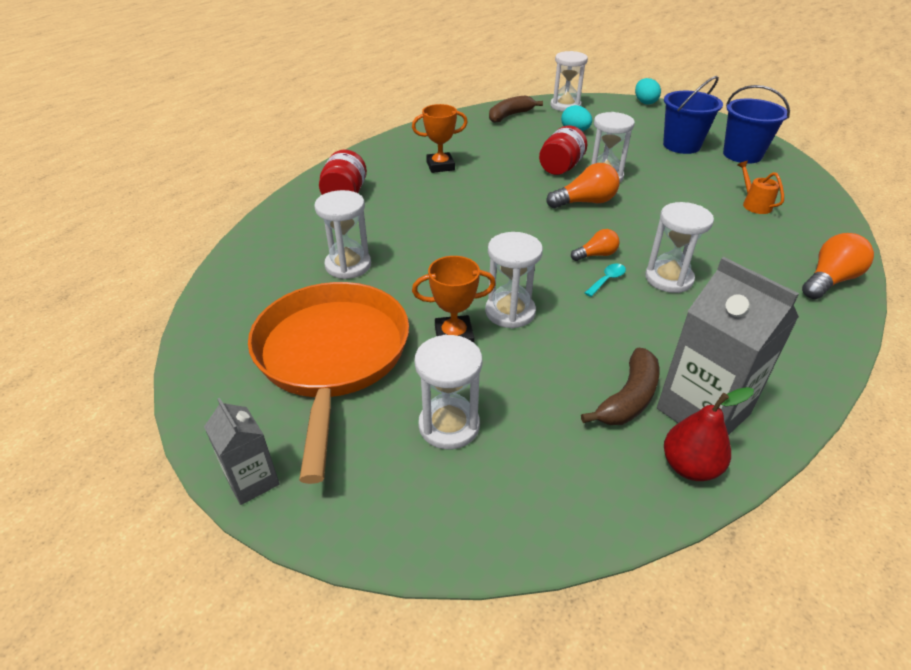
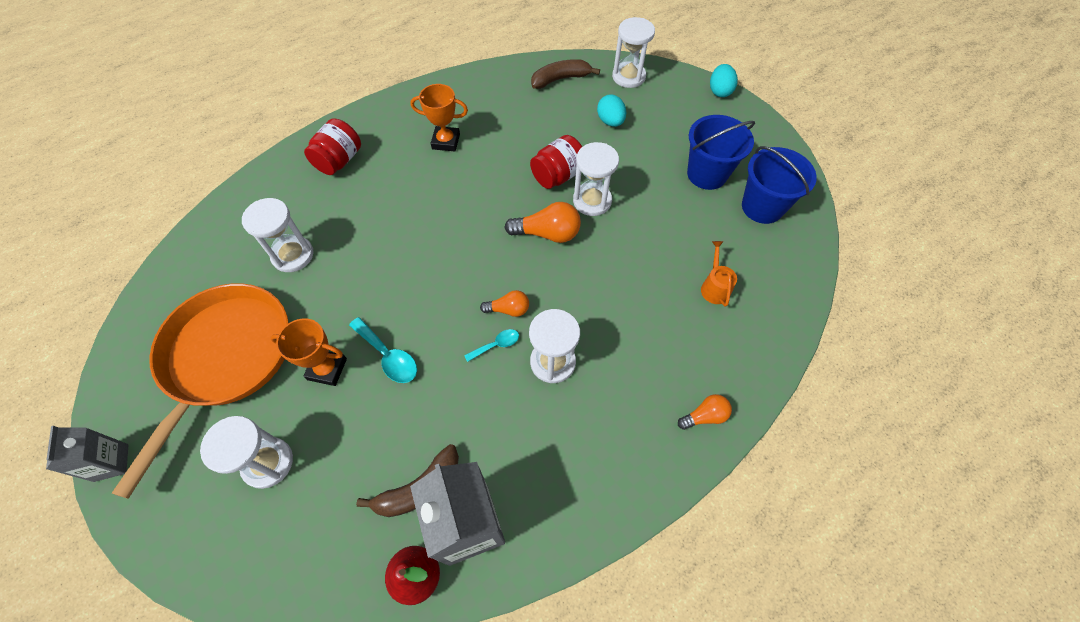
camera: 20 degrees right, 20 degrees up
(510, 312) = (388, 356): white hourglass -> turquoise spoon
(829, 280) = (704, 416): orange light bulb -> orange light bulb, size x0.61

